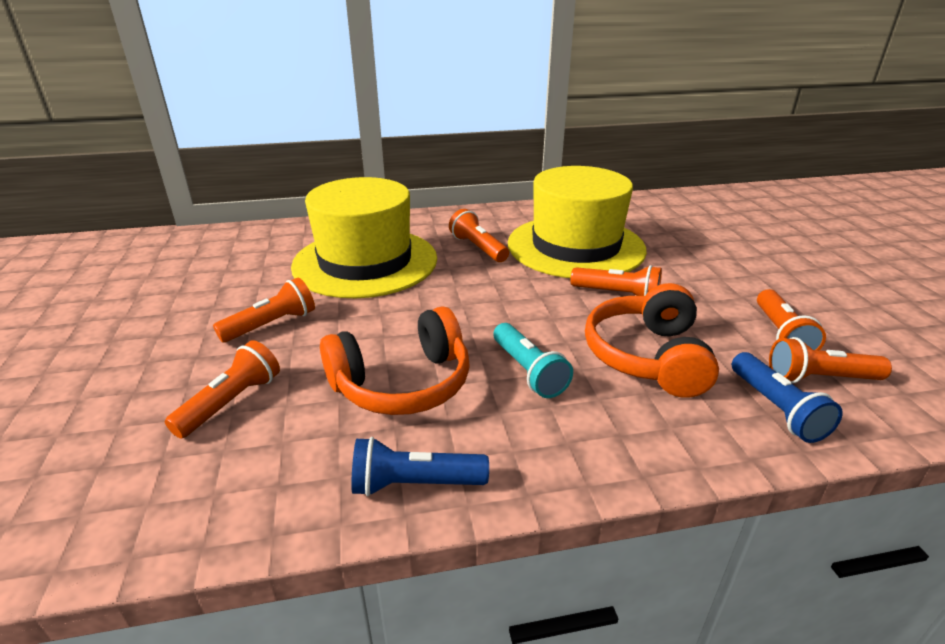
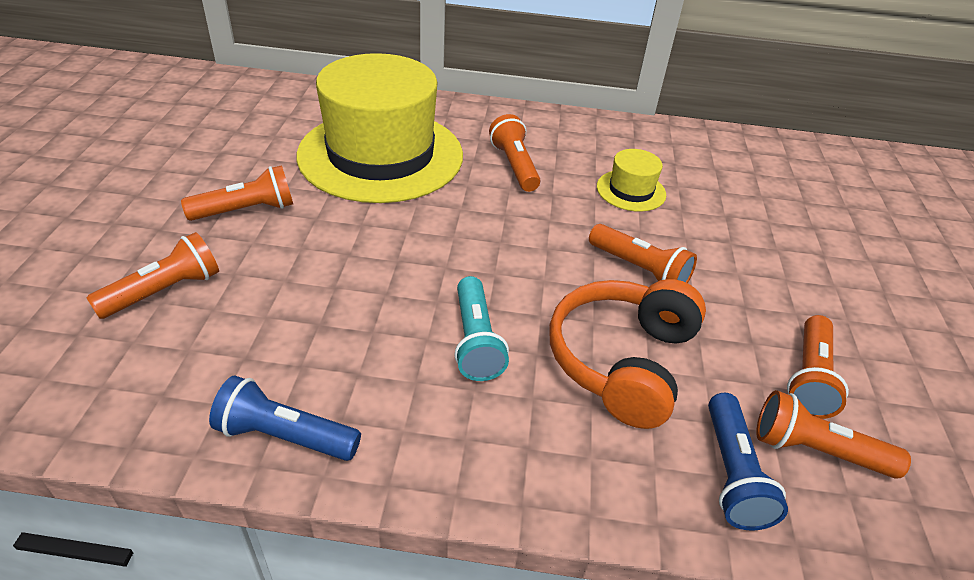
camera: 15 degrees right, 10 degrees up
(402, 383) = (337, 317): orange headphones -> none
(575, 246) = (631, 190): yellow hat -> yellow hat, size x0.41

